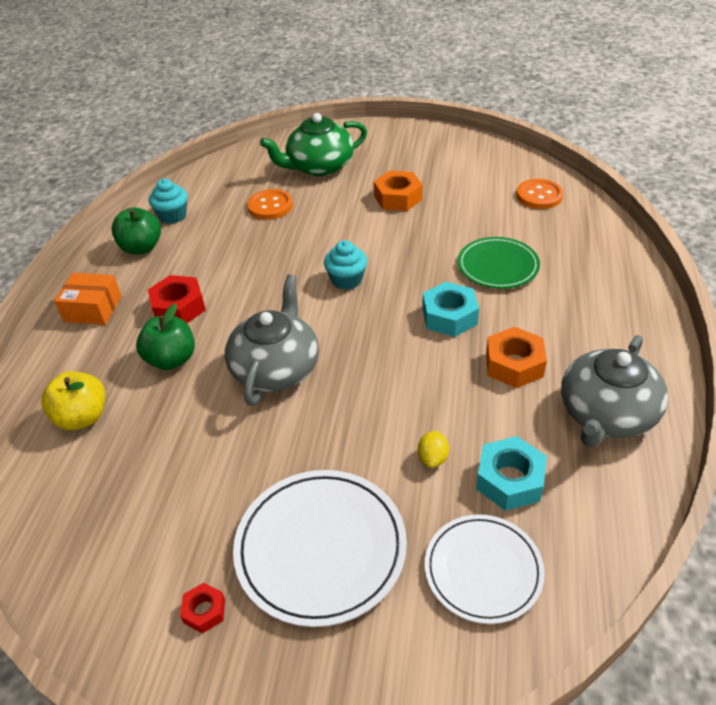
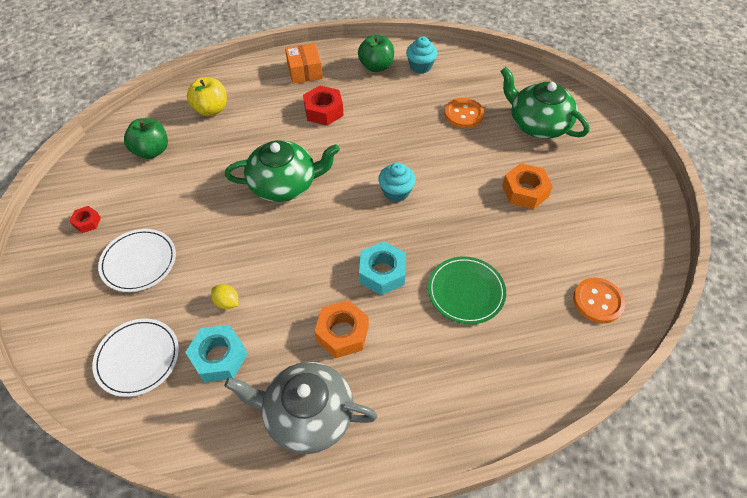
camera: 65 degrees right, 10 degrees up
(171, 359) = (273, 128): green apple -> green apple (152, 151)
(276, 368) = (284, 184): grey teapot -> green teapot
(320, 548) = (139, 262): white plate -> white plate, size x0.66
(433, 458) = (227, 302): yellow lemon -> yellow lemon turned 45 degrees clockwise

